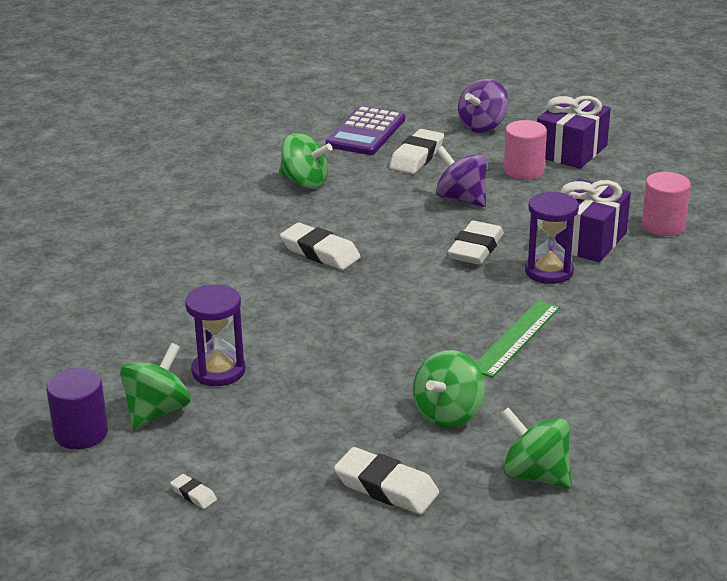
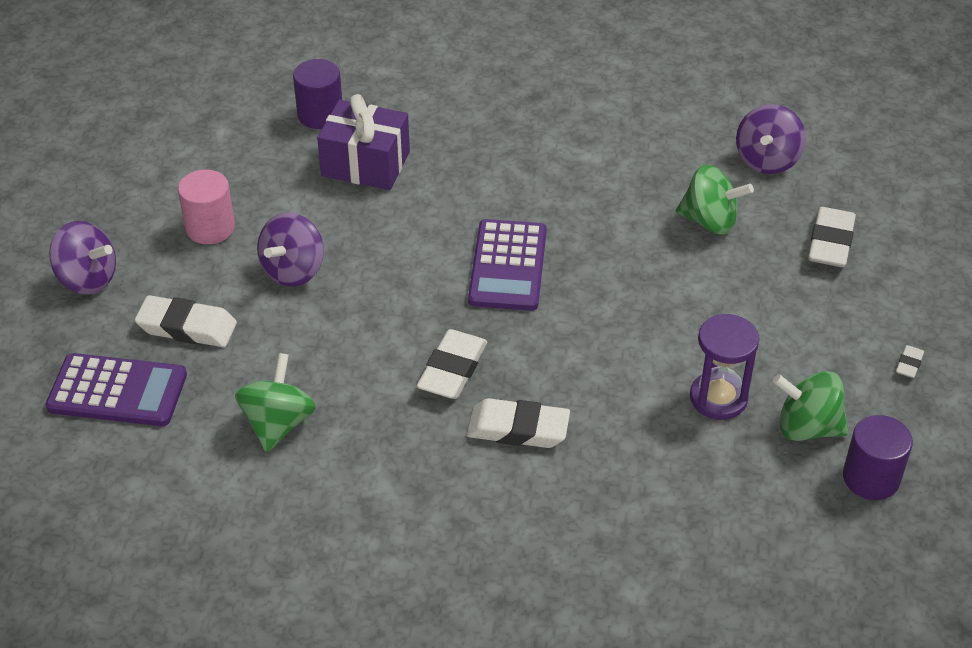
camera: 105 degrees left, 15 degrees up
(428, 292) = (508, 266): none -> purple calculator
(475, 249) = (407, 243): white eraser -> white eraser (518, 429)
(516, 338) = (569, 194): green ruler -> none
(535, 475) = (767, 160): green spinning top -> purple spinning top
(549, 271) = (438, 185): purple hourglass -> none
(571, 151) = (151, 194): purple gift -> none
(663, 226) = (320, 115): pink cylinder -> purple cylinder

